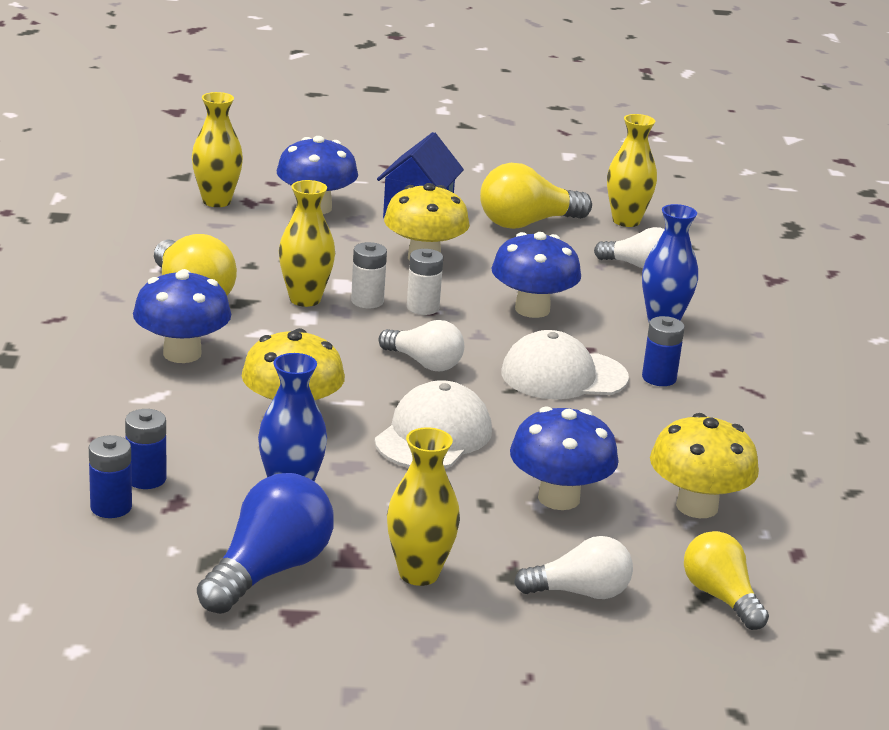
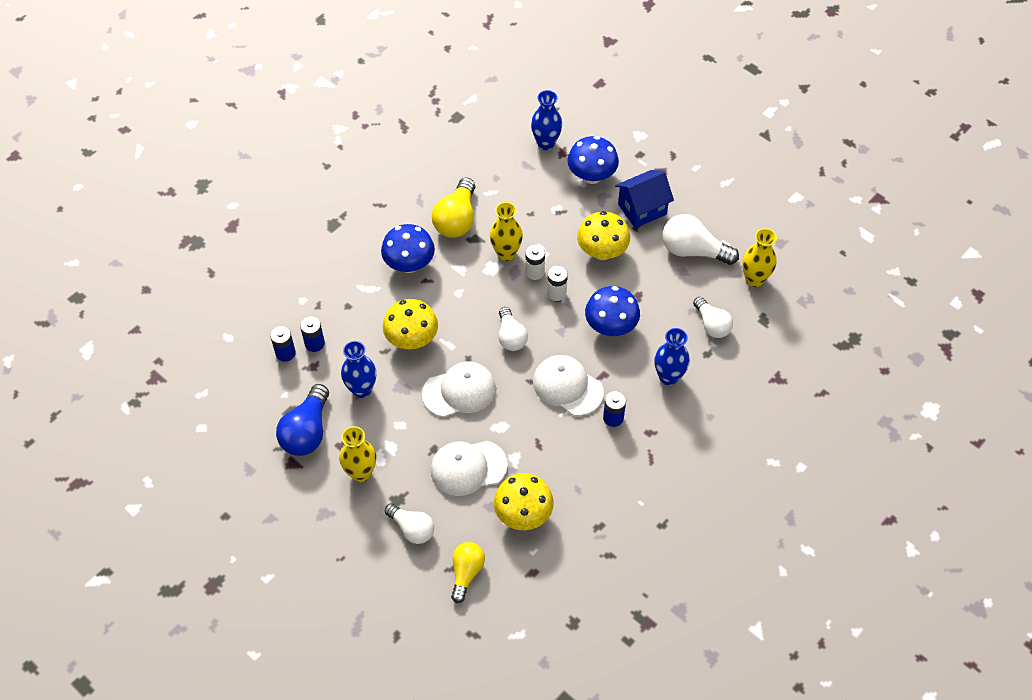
camera: 45 degrees right, 30 degrees up
(216, 201) = (546, 143): yellow vase -> blue vase
(269, 571) = (307, 431): blue light bulb -> blue light bulb turned 120 degrees clockwise
(527, 223) = (693, 251): yellow light bulb -> white light bulb
(558, 498) = (468, 467): blue mushroom -> white cap

